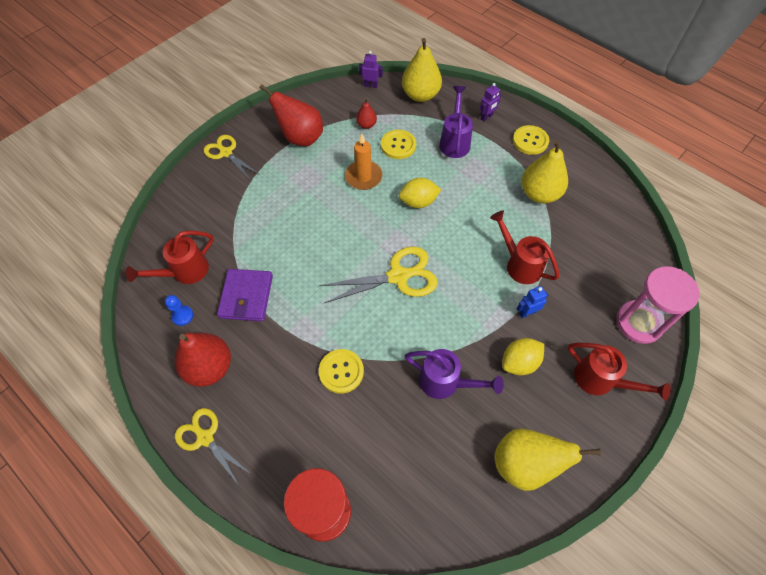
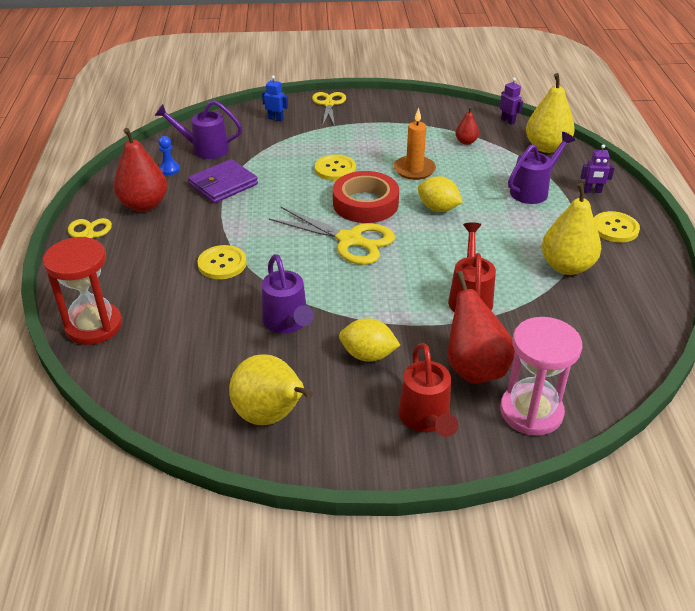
camera: 45 degrees right, 20 degrees down
(185, 272) = (205, 149): red watering can -> purple watering can
(301, 138) = (398, 123): red pear -> red pear (474, 368)
(369, 234) = (365, 203): none -> red tape
(398, 145) = (475, 167): yellow button -> yellow button (335, 169)
(527, 312) = (426, 331): blue robot -> blue robot (275, 119)

